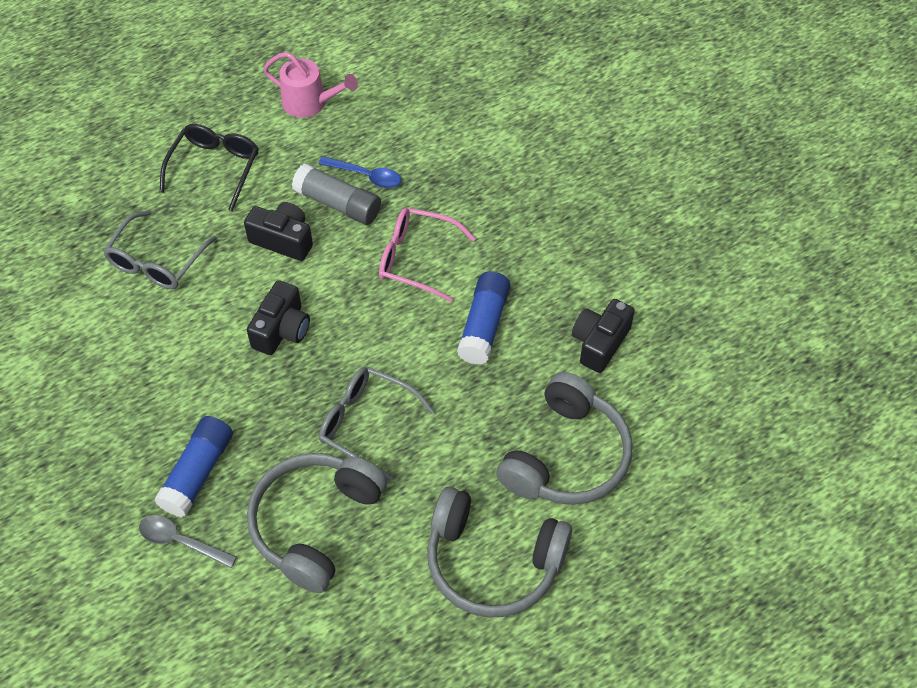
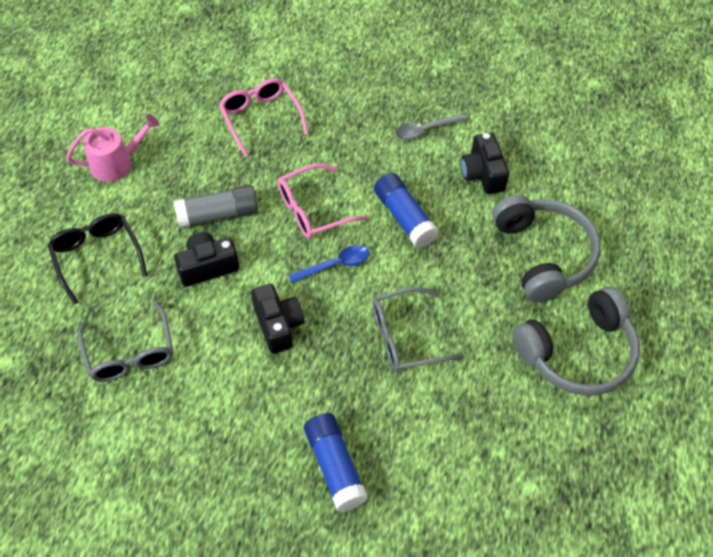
camera: 45 degrees left, 0 degrees up
(181, 541) = (378, 521): grey spoon -> grey spoon (425, 130)
(315, 524) = (449, 427): grey headphones -> none
(366, 176) = (216, 182): blue spoon -> blue spoon (335, 265)
(464, 148) = (260, 118): none -> pink glasses

